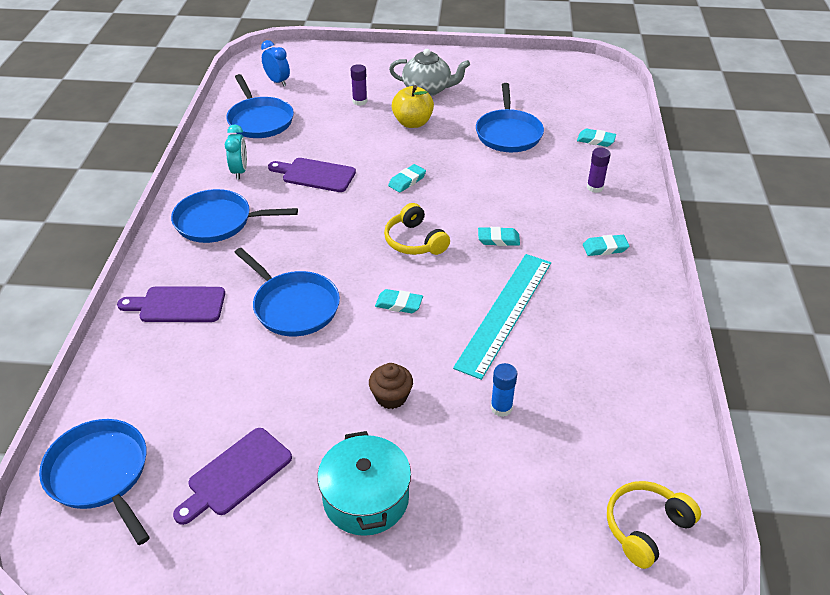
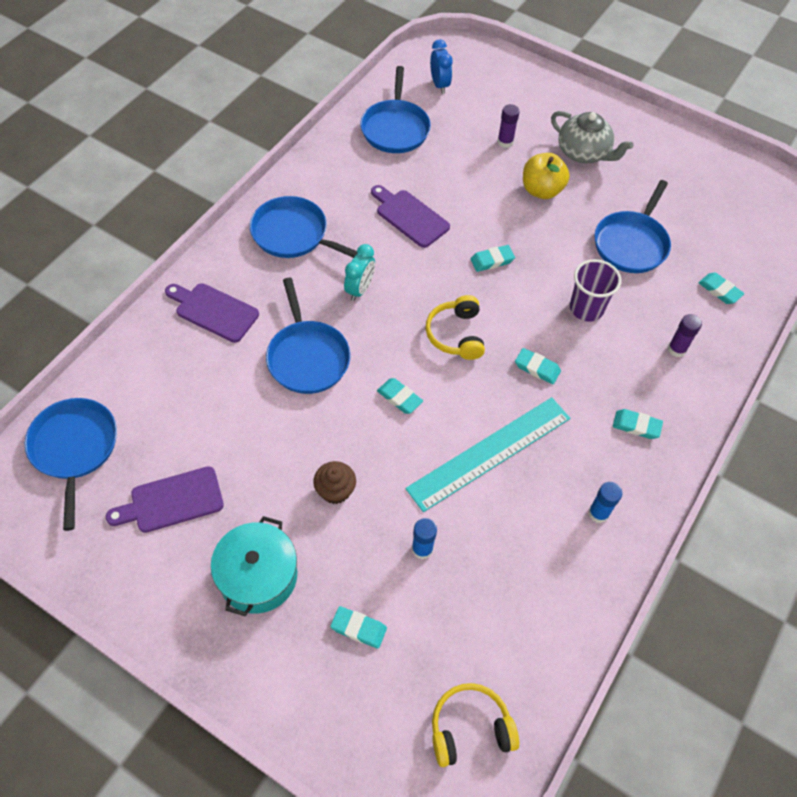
camera: 25 degrees right, 15 degrees up
(240, 171) = (343, 184): turquoise clock -> turquoise clock (360, 289)
(491, 496) = (358, 628): none -> turquoise eraser
(506, 186) = (586, 308): none -> purple cup
(623, 318) = (598, 513): none -> blue glue stick

